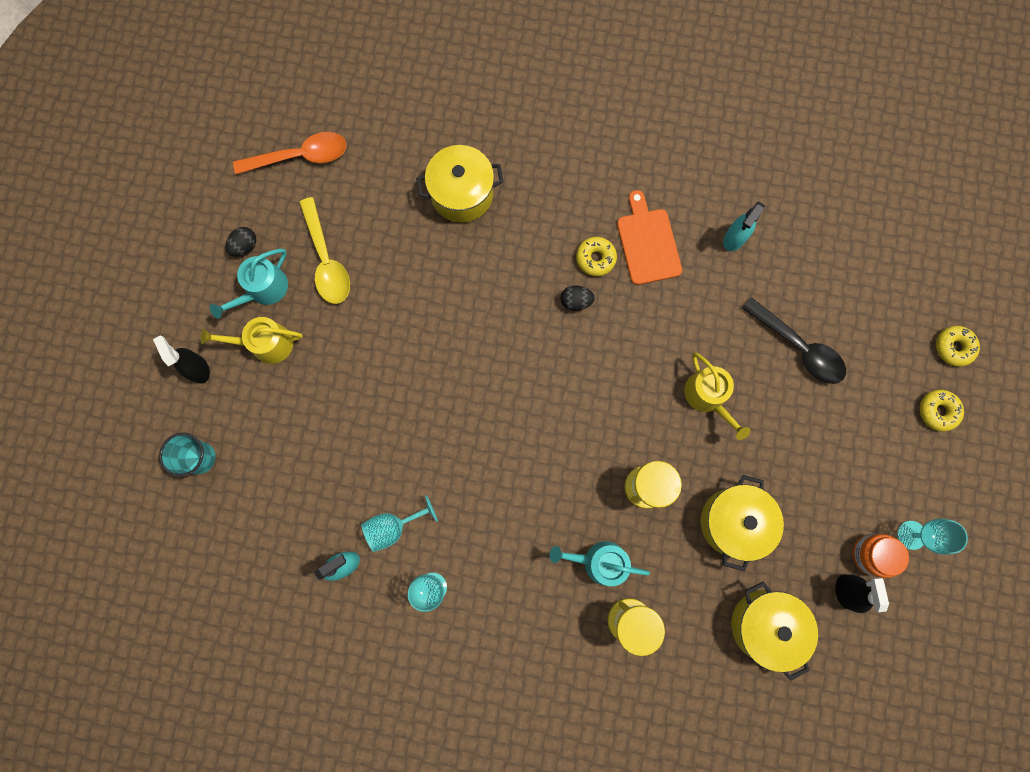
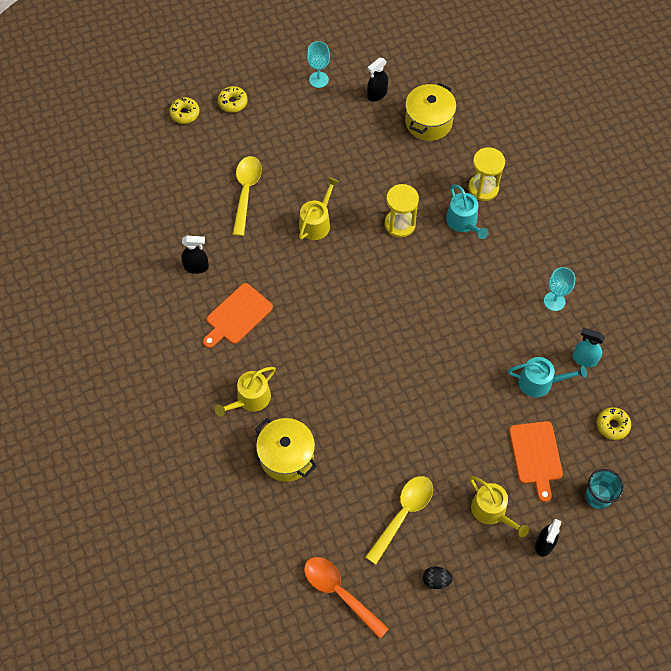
camera: 125 degrees left, 15 degrees down
(263, 289) = (457, 542): turquoise watering can -> turquoise watering can (540, 382)
(285, 429) = (536, 456): none -> orange cutting board
(393, 526) = (539, 346): turquoise goblet -> none
(545, 198) = (250, 399): none -> yellow watering can
(576, 301) = (311, 334): black egg -> none
(595, 258) = (272, 340): yellow donut -> yellow donut (612, 425)
(733, 522) = (383, 168): yellow pot -> none
(734, 238) = (196, 267): turquoise spray bottle -> black spray bottle
(798, 347) = (246, 192): black spoon -> yellow spoon
(871, 554) = (346, 93): orange jar -> none

